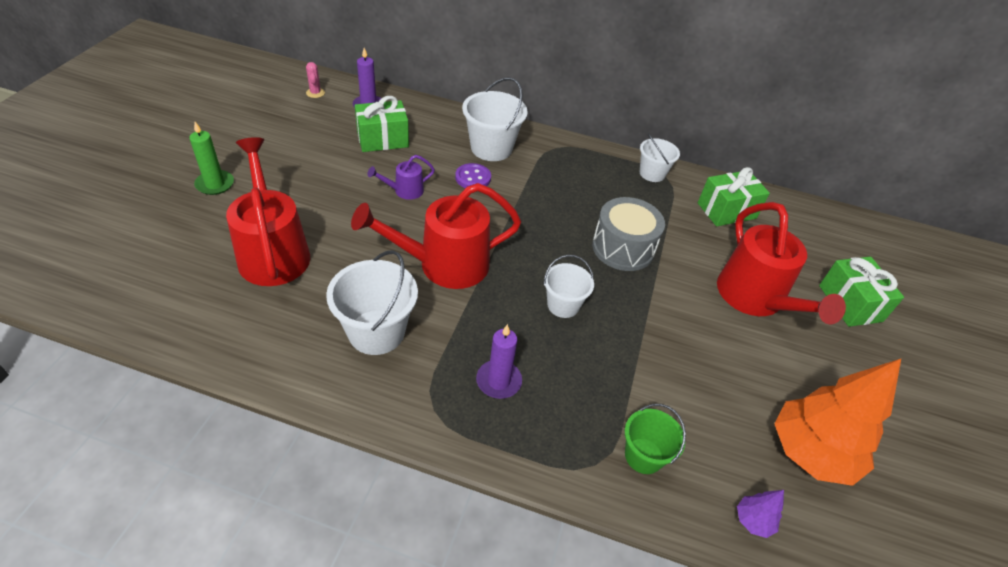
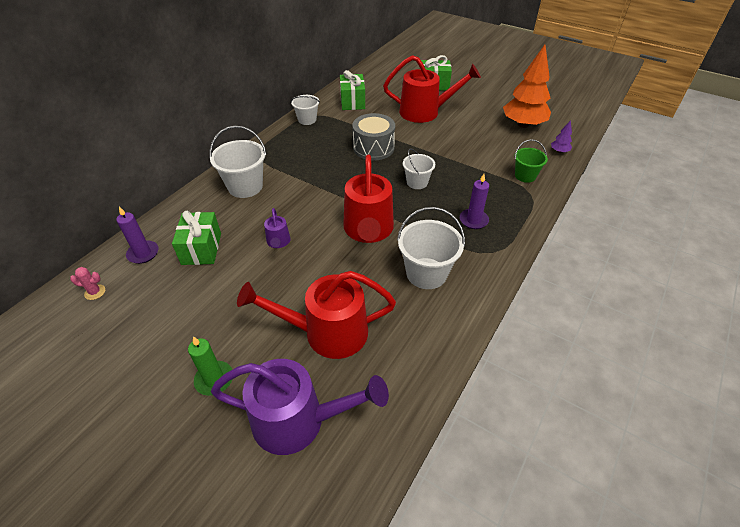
camera: 70 degrees left, 0 degrees up
(162, 249) = (299, 421): none -> purple watering can
(473, 178) = (277, 202): purple button -> none

